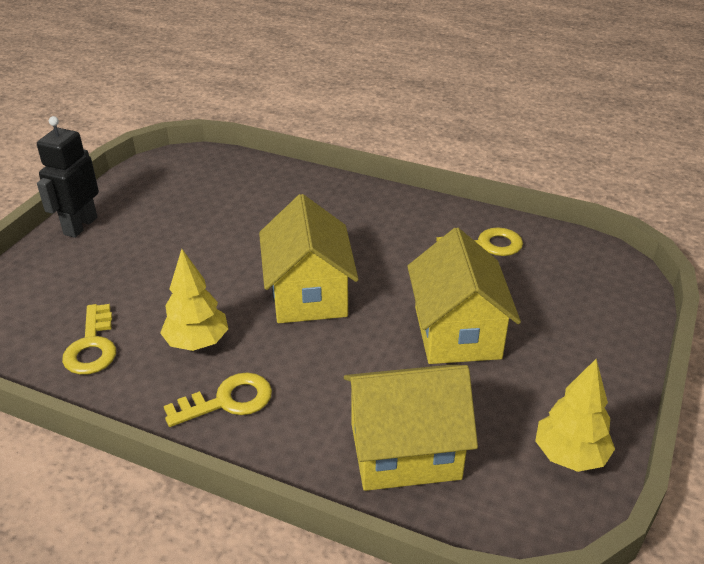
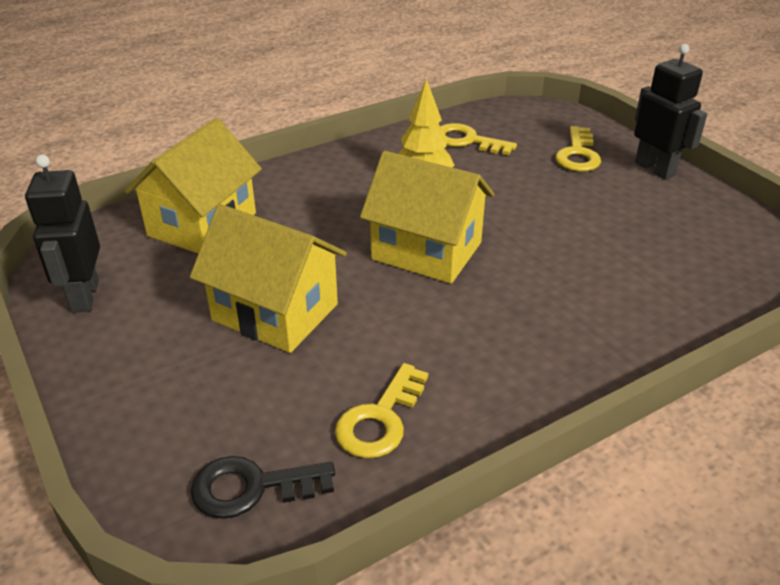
camera: 125 degrees right, 0 degrees up
(227, 401) = (345, 174): yellow key -> yellow key (578, 154)
(570, 456) = (84, 296): yellow tree -> black robot
(582, 264) = (252, 488): none -> black key

